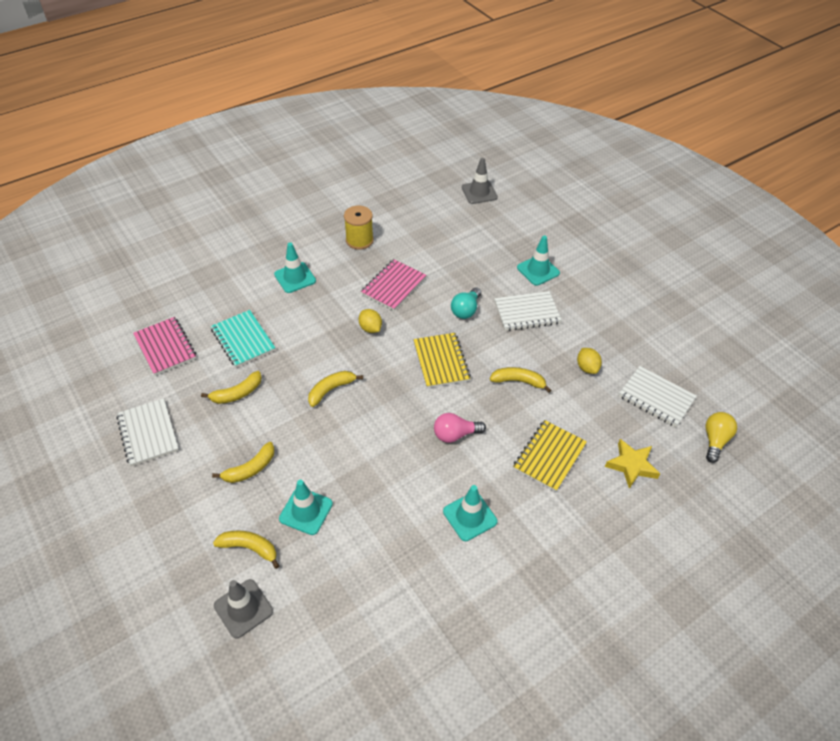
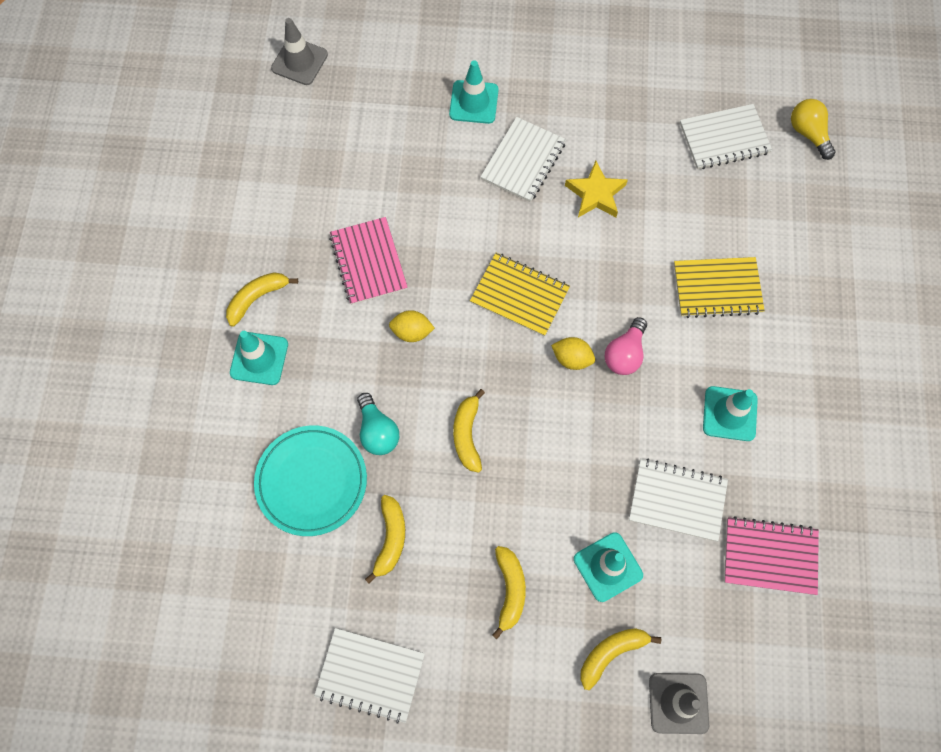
camera: 50 degrees left, 20 degrees up
(165, 347) = (247, 579): pink notebook -> pink notebook (769, 556)
(243, 340) = (311, 481): turquoise notebook -> turquoise plate
(359, 240) = (260, 245): yellow spool -> none
(383, 522) = (677, 500): none -> white notebook
(466, 310) = (468, 217): turquoise light bulb -> turquoise light bulb (377, 431)
(518, 381) = (606, 242): yellow banana -> yellow banana (257, 298)
(549, 456) = (717, 288): yellow notebook -> yellow notebook turned 75 degrees counterclockwise
(587, 367) = (640, 167): yellow lemon -> yellow lemon (572, 358)
(631, 465) = (781, 226): yellow star -> yellow star (595, 194)

